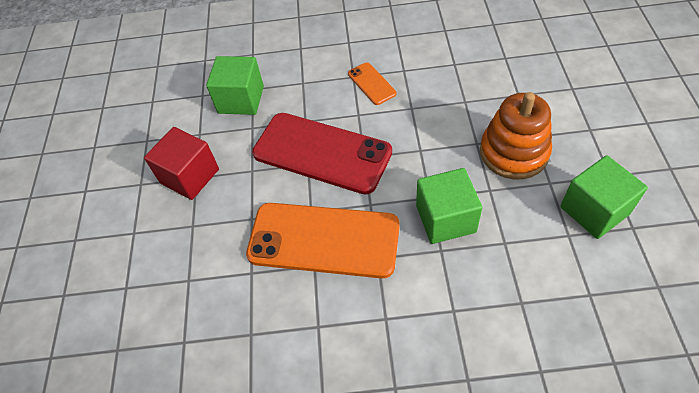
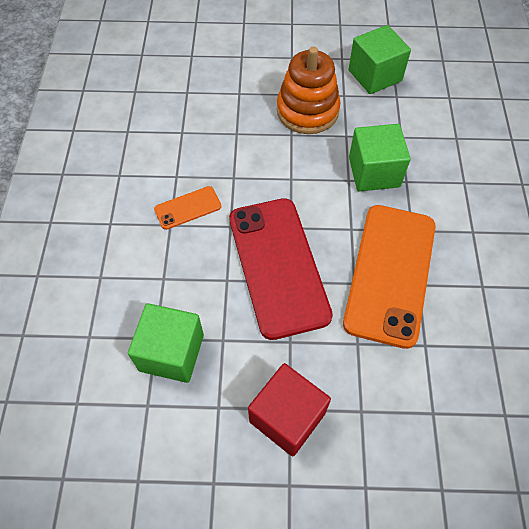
camera: 90 degrees left, 5 degrees up
(322, 153) = (278, 266): red phone -> red phone turned 45 degrees counterclockwise

